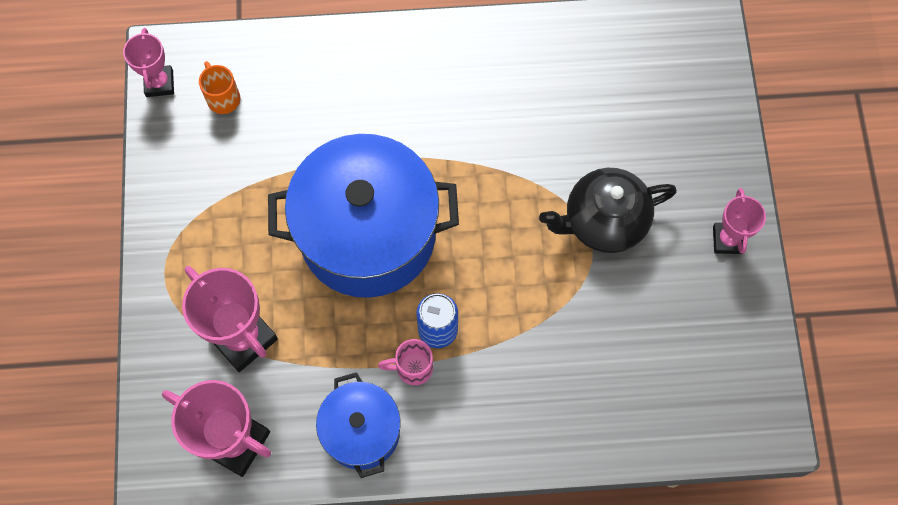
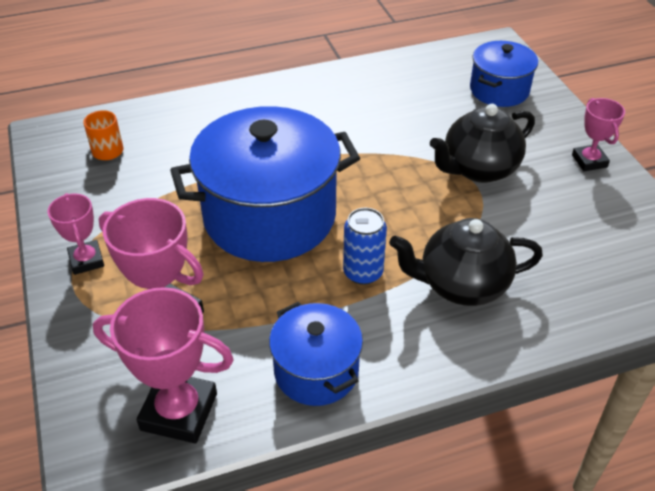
camera: 15 degrees left, 25 degrees down
(159, 83) = (44, 151): pink trophy -> pink trophy (86, 260)
(412, 368) = (349, 306): pink mug -> none
(526, 370) = (461, 285): none -> black teapot
(676, 104) = (499, 90): none -> blue pot

